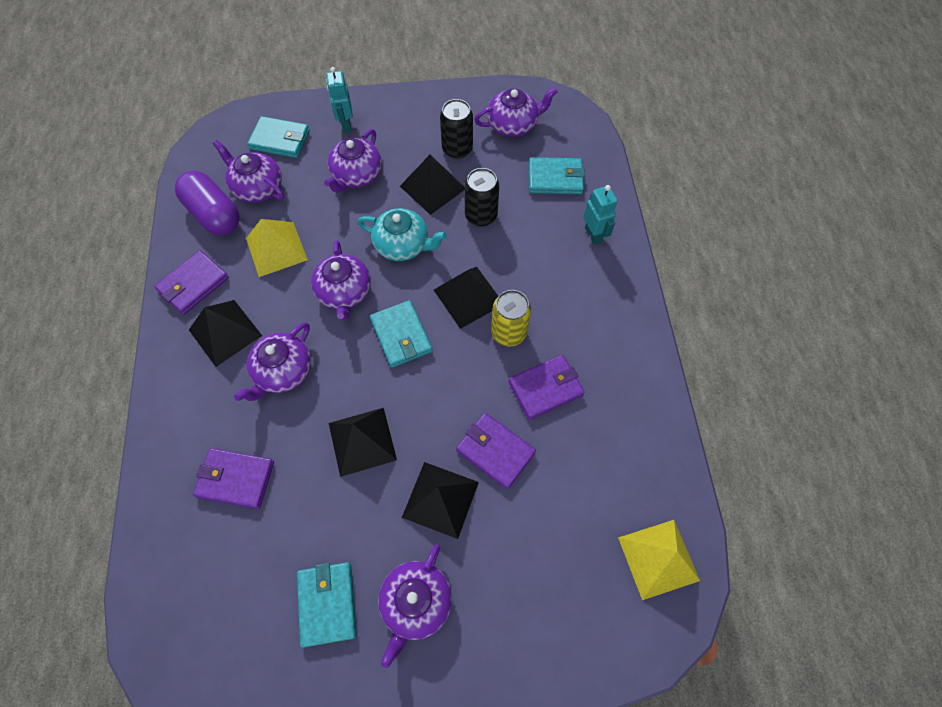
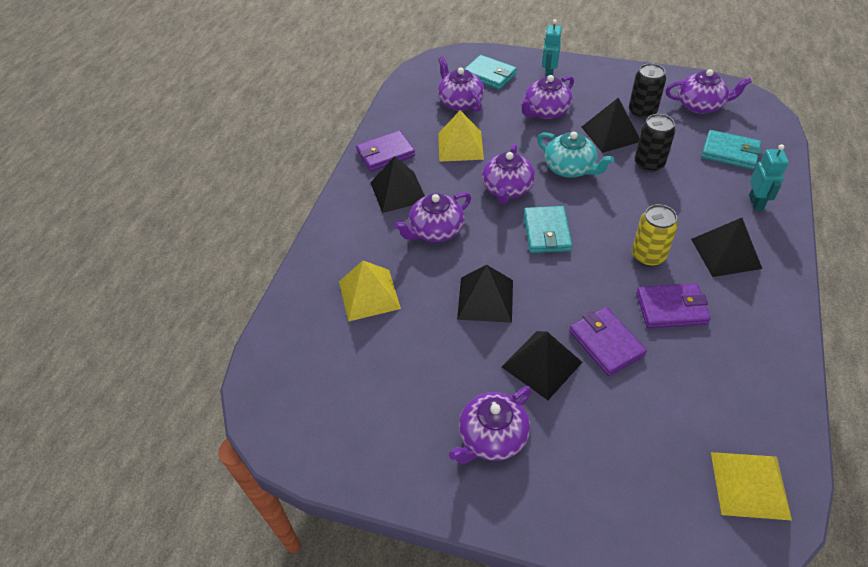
camera: 25 degrees right, 15 degrees down
(214, 214) = (419, 112): purple capsule -> none
(236, 479) = (369, 294): purple wallet -> yellow pyramid
(327, 603) = (412, 410): turquoise wallet -> none
(468, 296) = (618, 219): black pyramid -> black pyramid (726, 253)

